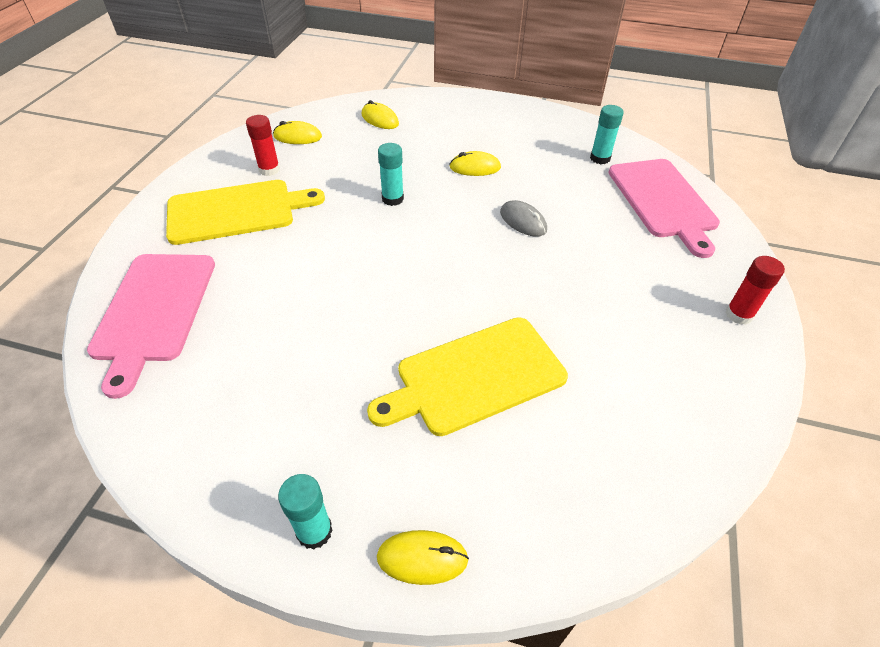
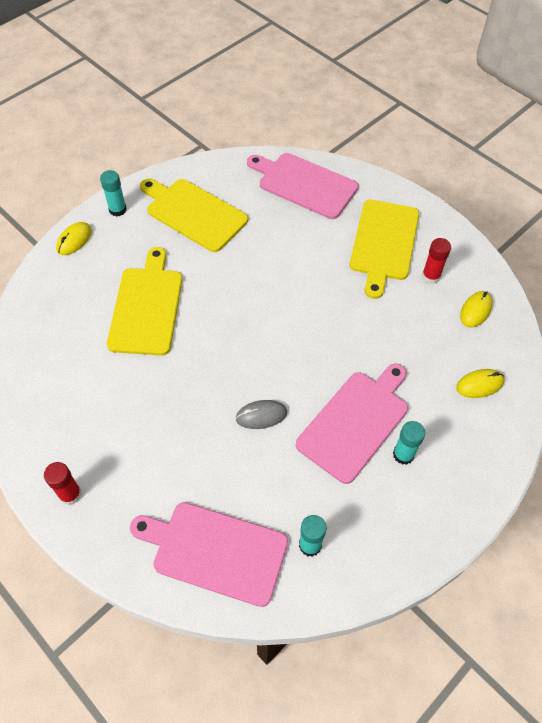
camera: 120 degrees right, 10 degrees up
(270, 412) = (194, 213): none -> yellow cutting board
(392, 199) = (344, 340): turquoise glue stick -> turquoise glue stick (403, 454)
(475, 167) = (355, 422): yellow mouse -> pink cutting board

